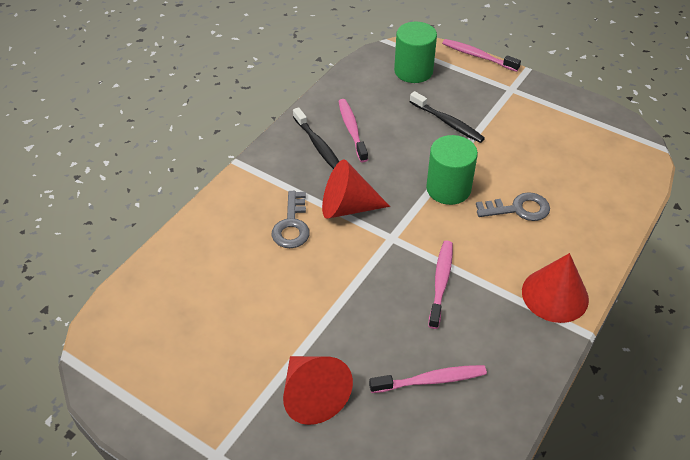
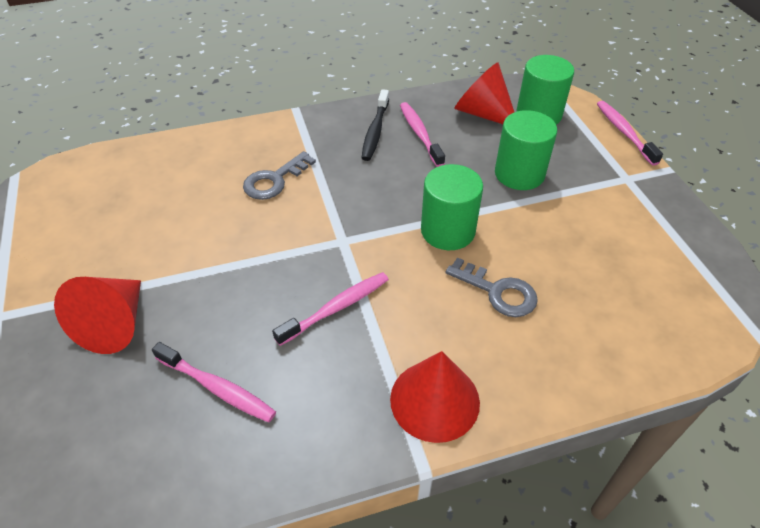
camera: 40 degrees right, 0 degrees up
(347, 207) = (337, 192): red cone -> red cone (483, 113)
(352, 130) = (420, 134): pink toothbrush -> pink toothbrush turned 45 degrees counterclockwise
(447, 122) = (519, 174): black toothbrush -> green cylinder

